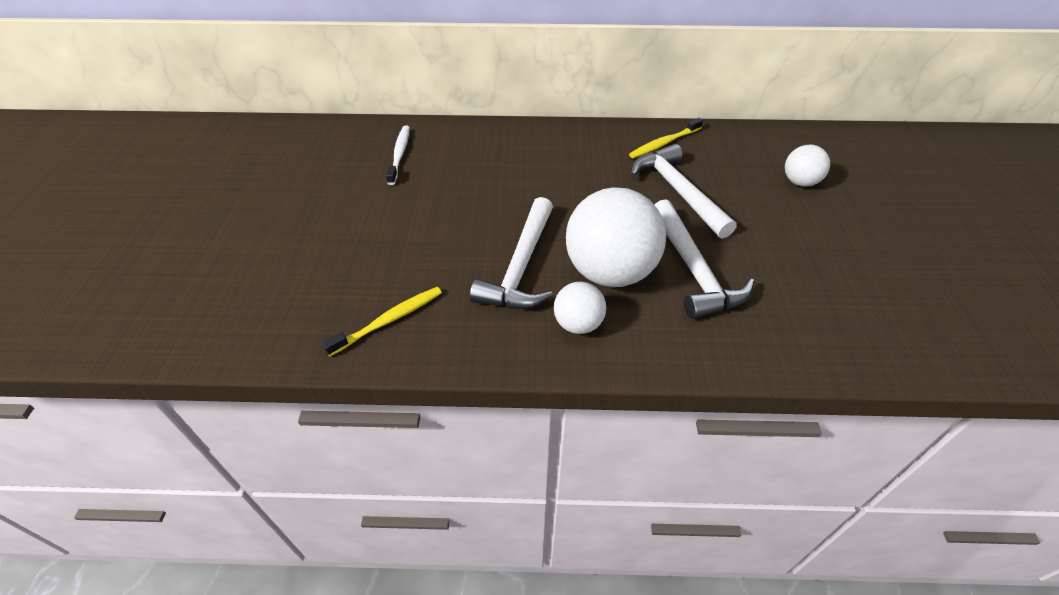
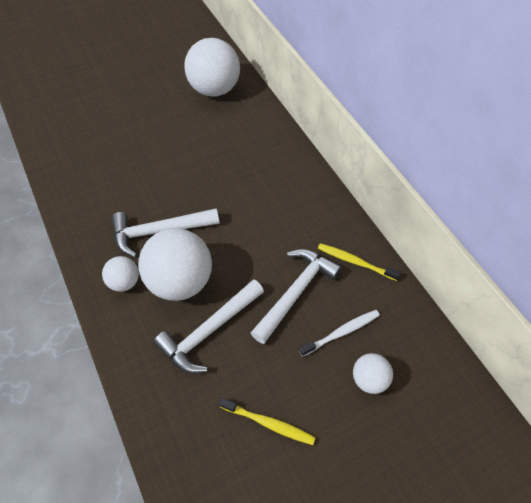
camera: 60 degrees right, 10 degrees up
(336, 151) = (214, 89): none -> white ball
(389, 320) = (85, 191): yellow toothbrush -> yellow toothbrush (268, 423)
(399, 154) = (232, 119): white toothbrush -> white toothbrush (341, 332)

